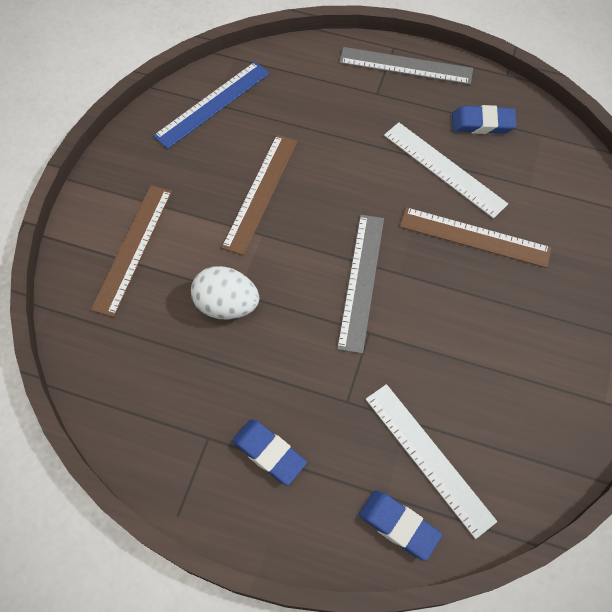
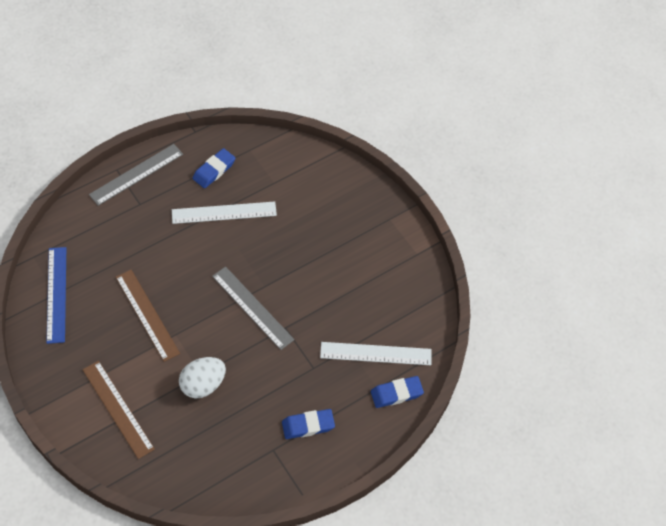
camera: 55 degrees left, 5 degrees down
(474, 237) = (279, 233): brown ruler -> none

